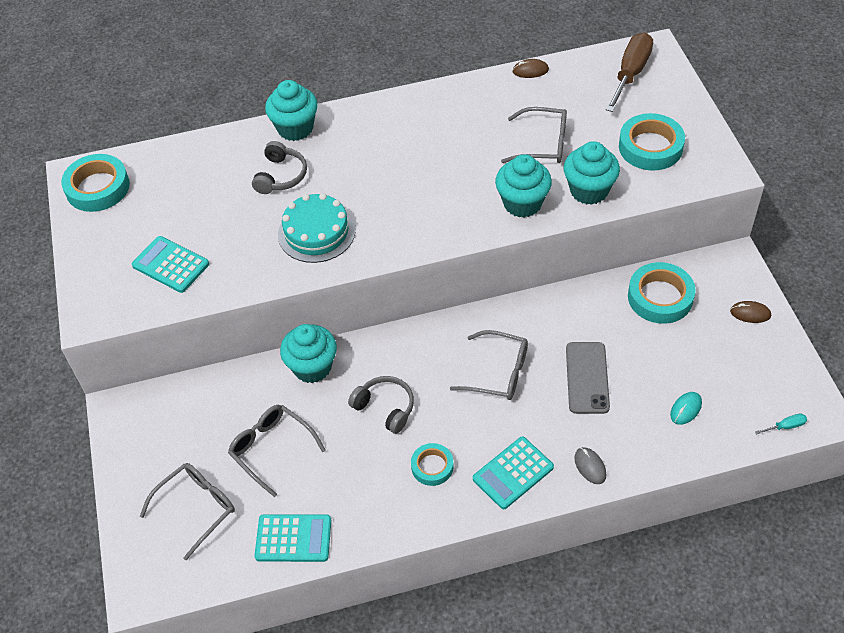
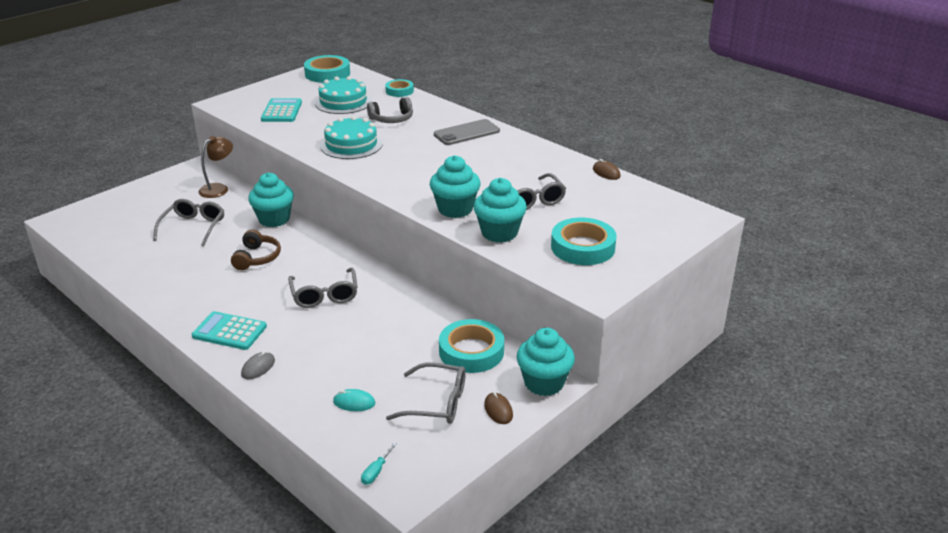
camera: 55 degrees right, 20 degrees down
(195, 399) = (218, 188): none -> brown lamp
(196, 201) = (343, 102): none -> turquoise cake
(196, 508) = (130, 217): grey glasses -> grey glasses (437, 403)
(293, 538) = (122, 259): turquoise calculator -> none
(295, 128) = (441, 111): turquoise cupcake -> turquoise cupcake (544, 383)
(385, 408) = (257, 258): grey headphones -> brown headphones
(432, 466) = (215, 294): turquoise tape -> turquoise tape (399, 91)
(587, 378) = (350, 339): grey phone -> grey phone (466, 133)
(630, 73) = (661, 215): brown screwdriver -> none
(785, 426) = (376, 472): turquoise screwdriver -> turquoise screwdriver turned 75 degrees clockwise

